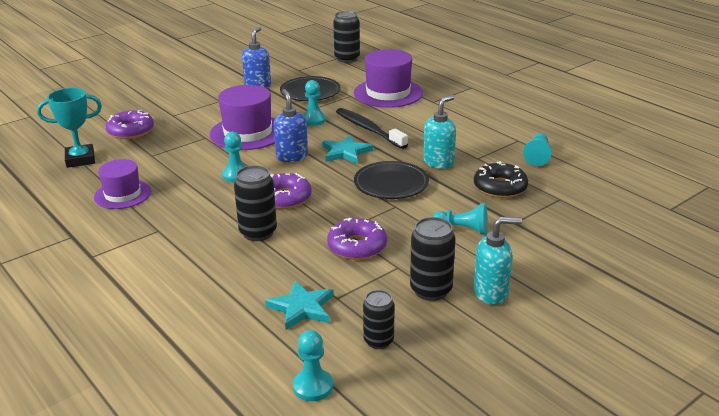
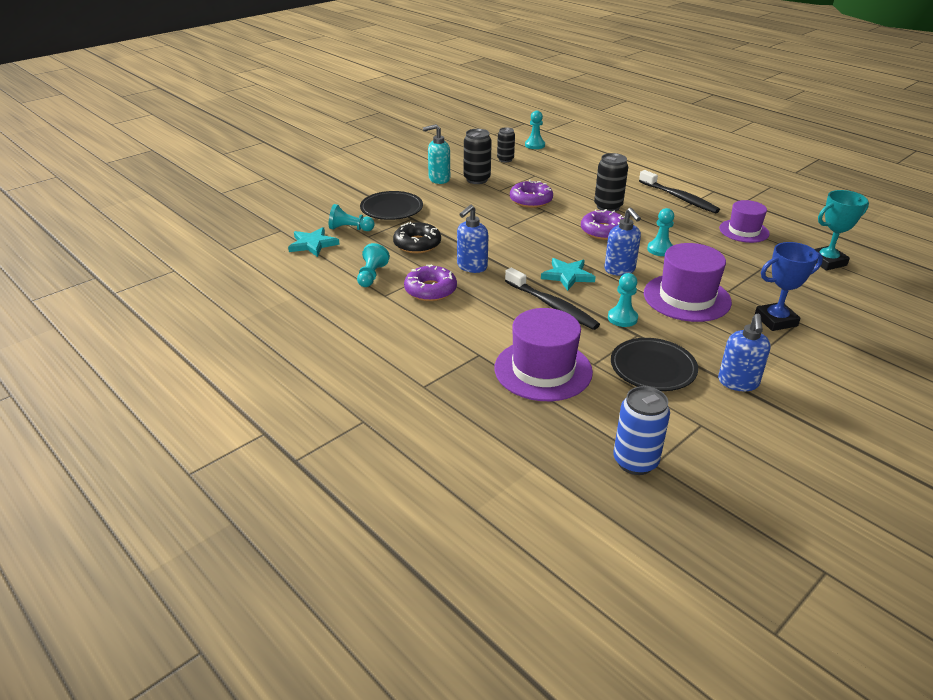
camera: 175 degrees right, 5 degrees up
(130, 131) = (820, 297): purple donut -> purple donut (430, 290)
(152, 245) = (679, 198): none -> black toothbrush
(190, 116) = (775, 320): none -> blue trophy
(302, 308) = (554, 170): turquoise star -> turquoise star (313, 244)
(347, 59) = (635, 462): black can -> blue can
(391, 184) = (514, 244): black plate -> black plate (391, 209)
(439, 162) = (471, 267): turquoise soap dispenser -> blue soap dispenser
(462, 230) = (453, 212): turquoise pawn -> turquoise pawn (350, 229)

